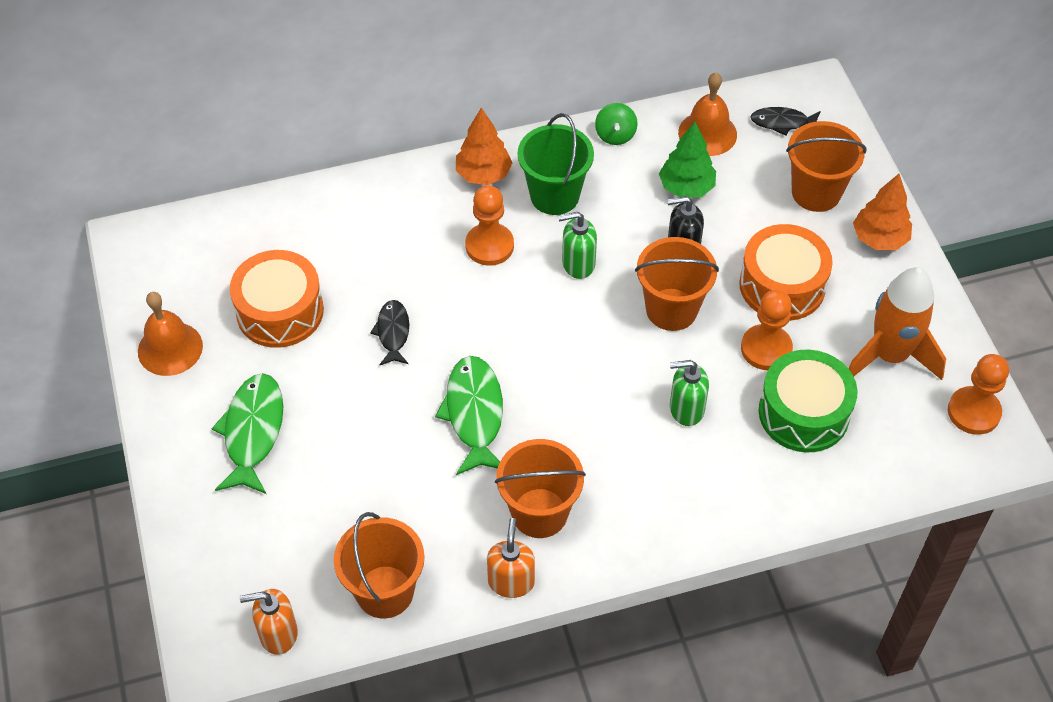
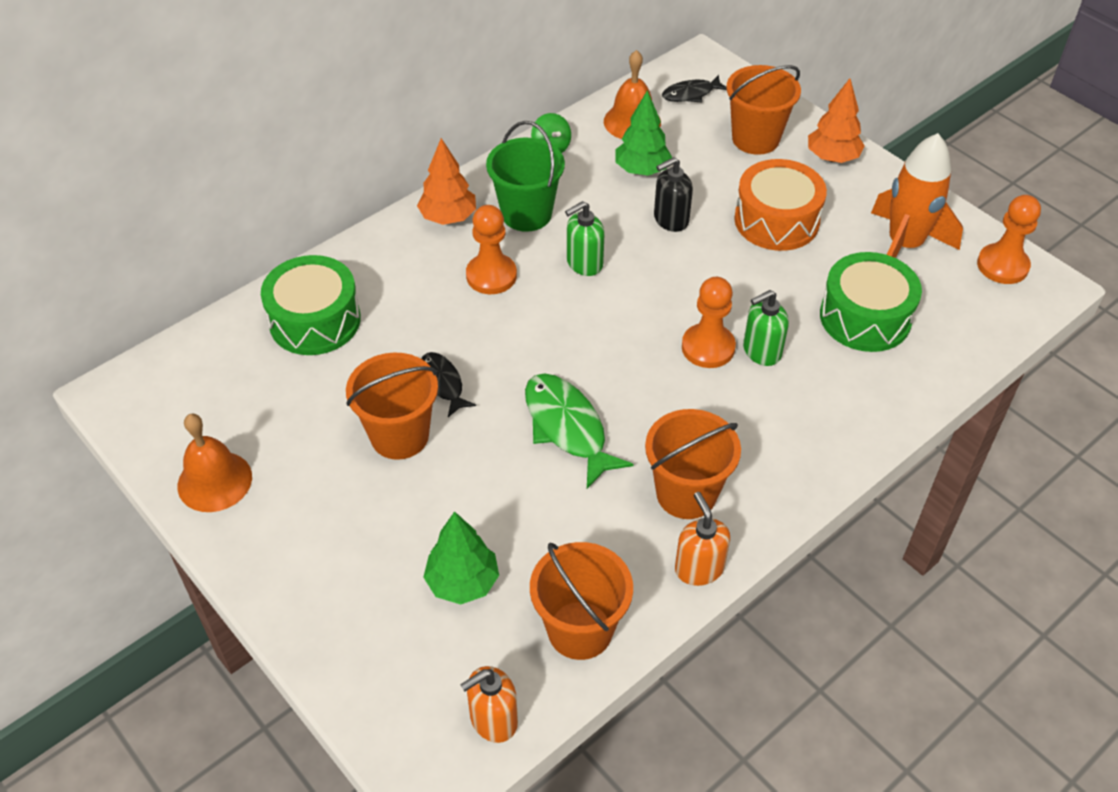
camera: 25 degrees left, 5 degrees down
(253, 432) = (351, 529): green fish -> none
(280, 311) = (314, 404): orange drum -> none
(315, 513) = (463, 582): none -> green tree
(319, 234) = (315, 320): none -> green drum
(671, 309) = (693, 273): orange bucket -> orange bucket (399, 436)
(766, 349) = (797, 276): orange pawn -> orange pawn (708, 347)

